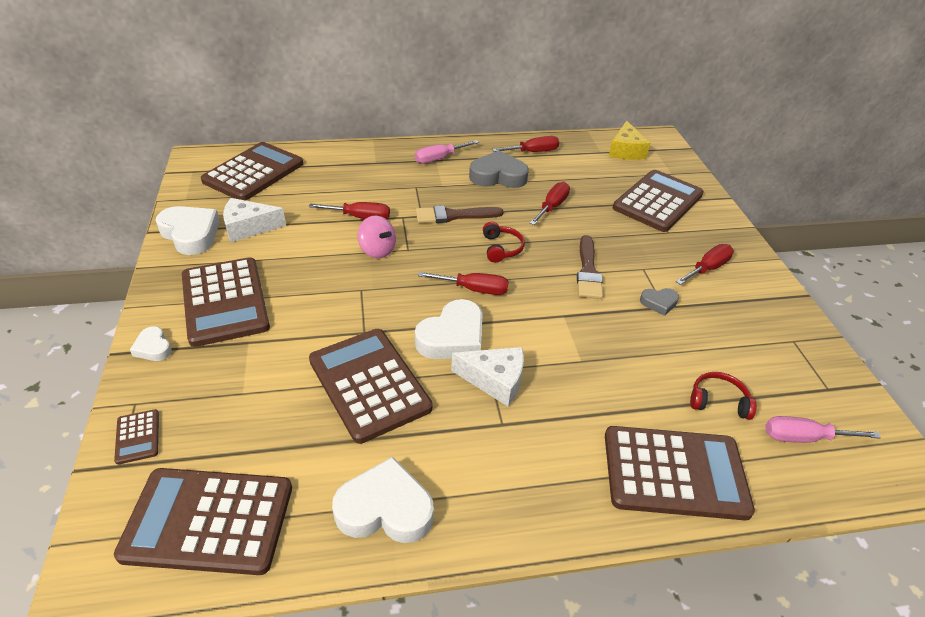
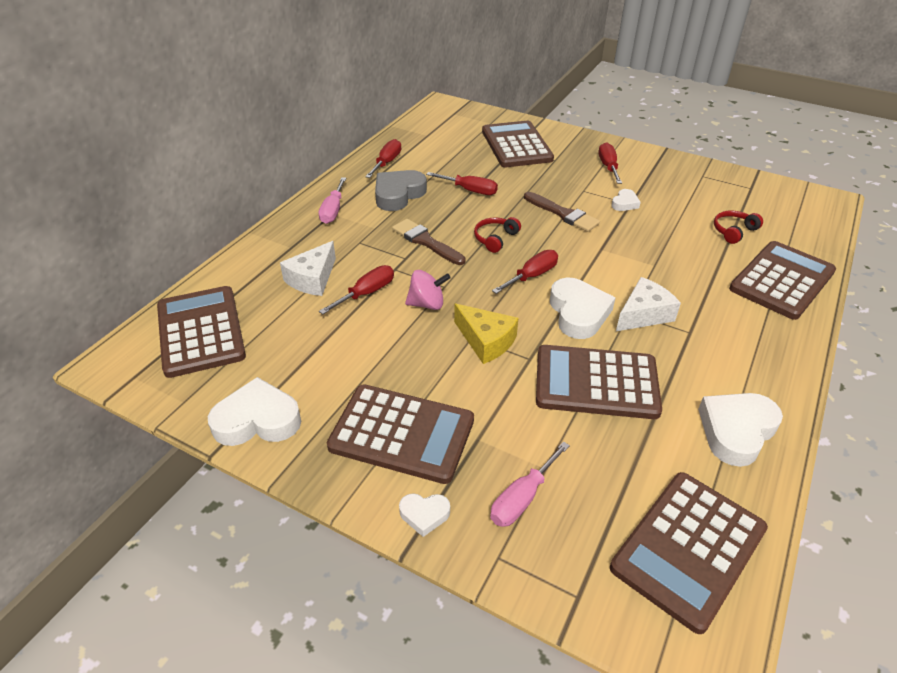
camera: 50 degrees left, 0 degrees up
(137, 437) = (548, 569): brown calculator -> none
(248, 227) = (297, 372): white cheese -> white cheese (312, 279)
(454, 216) = (426, 241): brown brush -> brown brush turned 105 degrees clockwise
(501, 248) = (495, 238): red headphones -> red headphones turned 90 degrees counterclockwise
(552, 207) = (470, 190): red screwdriver -> red screwdriver turned 135 degrees clockwise
(626, 151) = (439, 125): yellow cheese -> yellow cheese (486, 341)
(659, 303) = (624, 203): grey heart -> white heart
(803, 437) = (783, 218): pink screwdriver -> pink screwdriver (522, 498)

